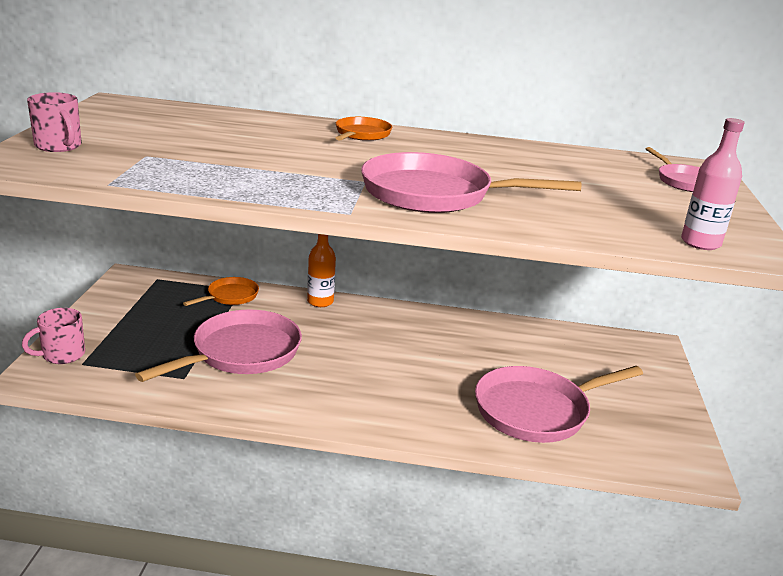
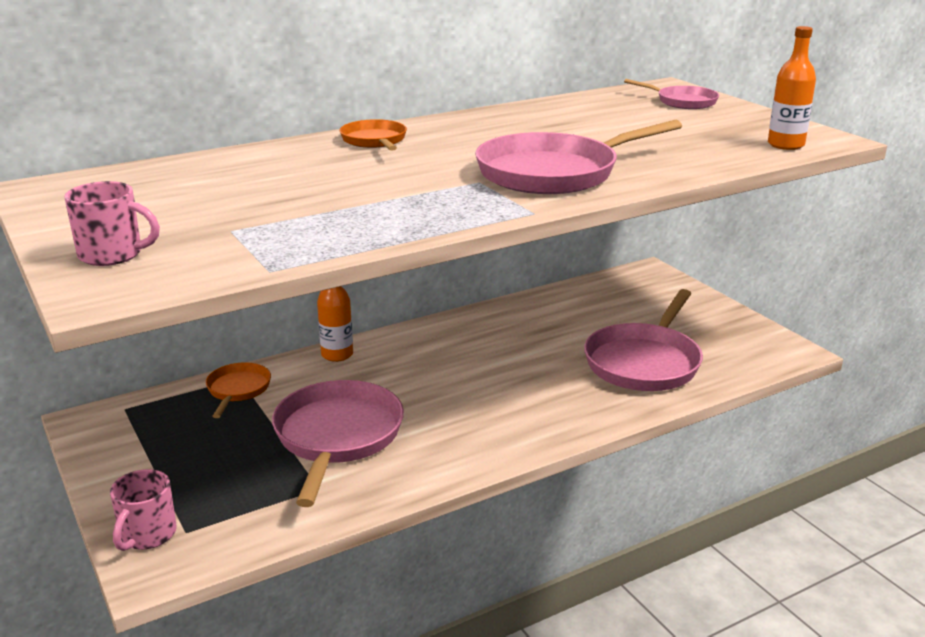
camera: 35 degrees left, 0 degrees up
(700, 243) = (785, 145): pink bottle -> orange bottle

